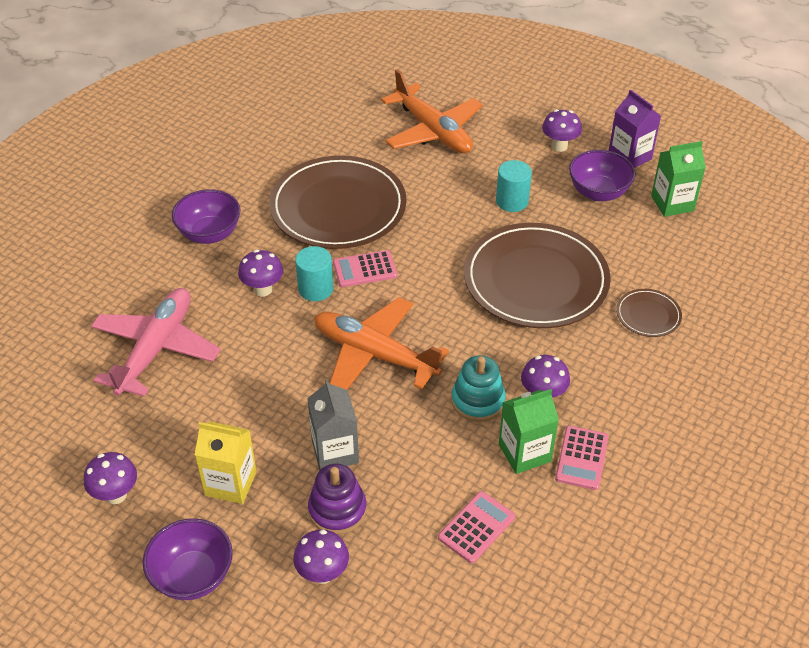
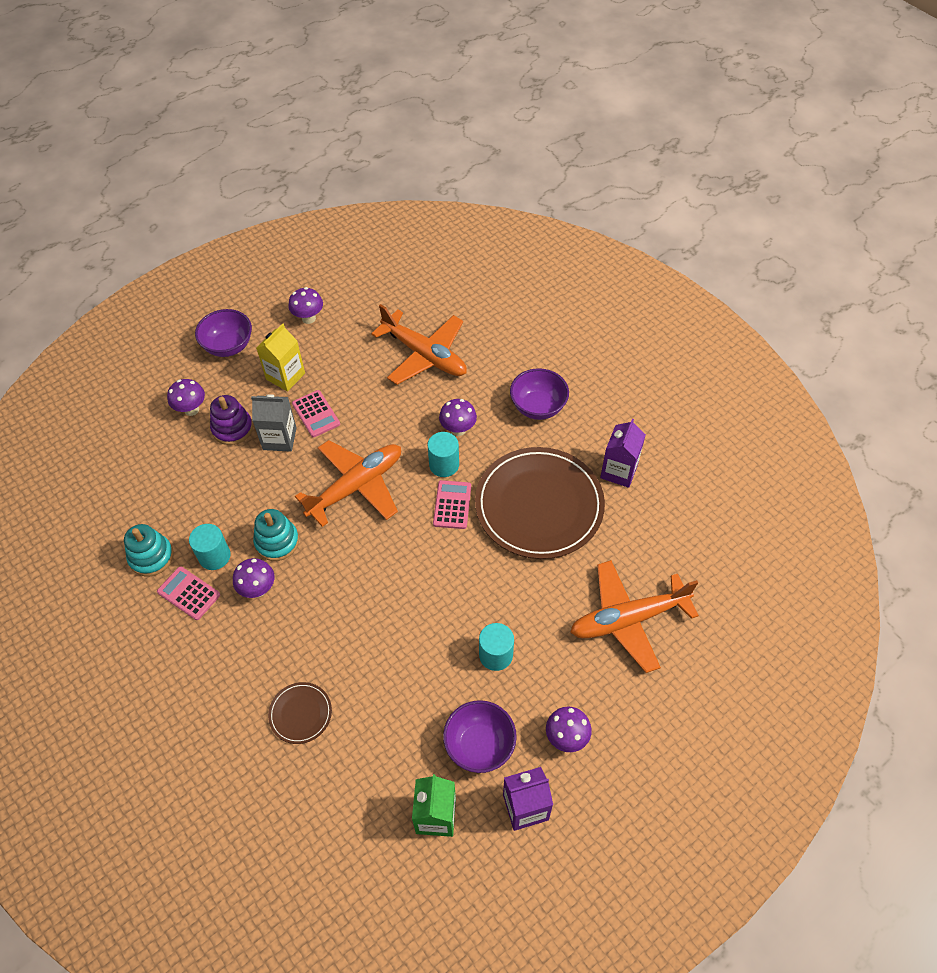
camera: 110 degrees right, 10 degrees up
(156, 348) = (425, 355): pink plane -> orange plane
(274, 162) = (619, 471): none -> purple carton
(476, 527) = (173, 504): pink calculator -> pink calculator (316, 414)
(524, 453) = (214, 556): green carton -> turquoise cylinder
(536, 280) = (384, 635): brown plate -> none
(557, 517) = (151, 557): none -> turquoise stacking toy

